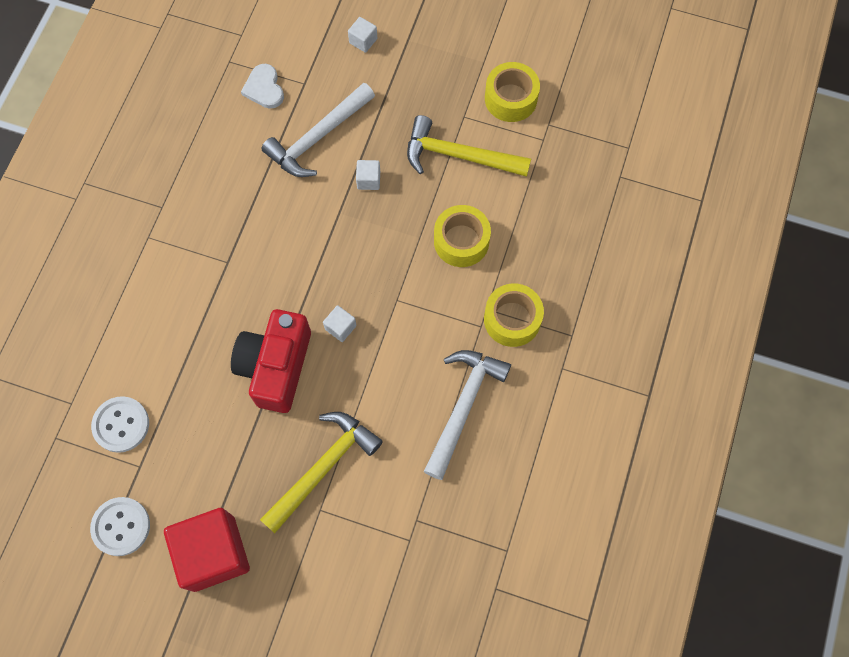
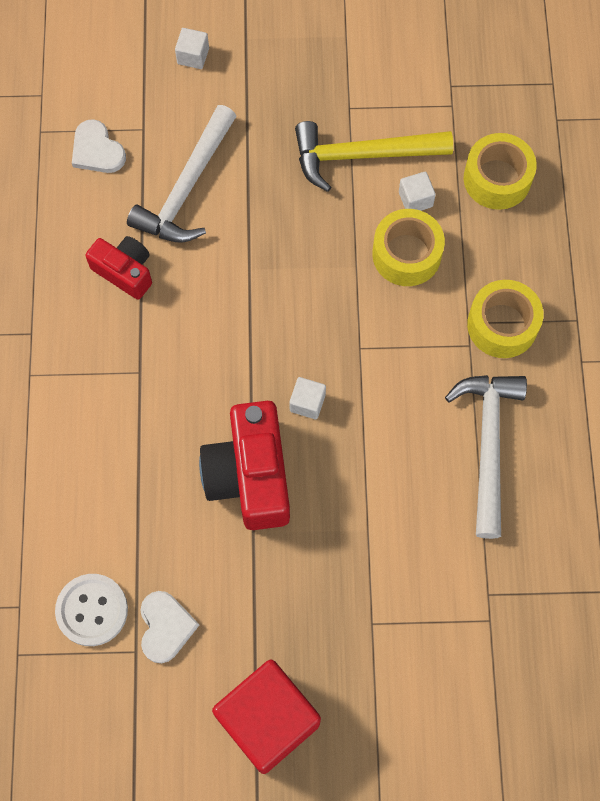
camera: 20 degrees left, 0 degrees up
(121, 526) = (143, 730): white button -> none
(168, 456) = (165, 627): none -> white heart
(247, 184) = (125, 271): none -> red camera
(323, 467) = (355, 573): yellow hammer -> none
(368, 180) = (268, 219): white cube -> white cube (415, 199)
(510, 98) = (395, 69): yellow tape -> yellow tape (497, 179)

